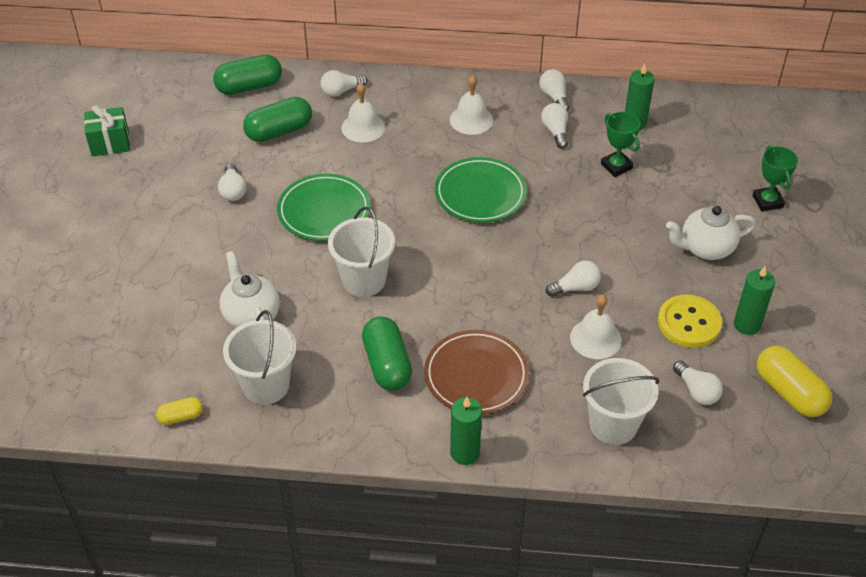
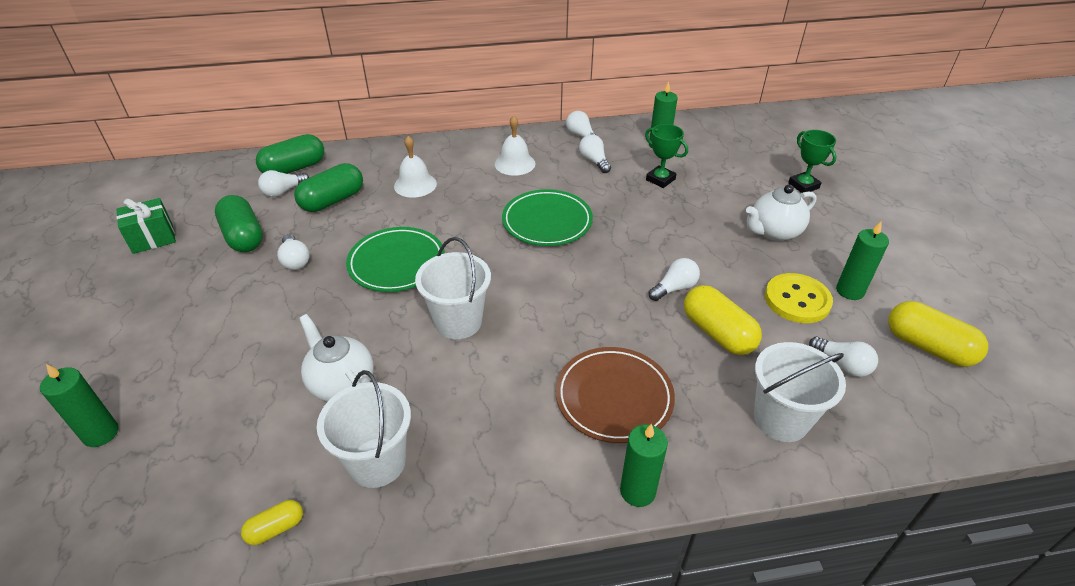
camera: 15 degrees left, 5 degrees down
(59, 316) = (101, 433): none -> green candle
(341, 91) = (386, 159): white light bulb -> white light bulb (283, 191)
(387, 365) = (512, 406): green capsule -> green capsule (243, 236)
(595, 338) = (717, 333): white bell -> yellow capsule

